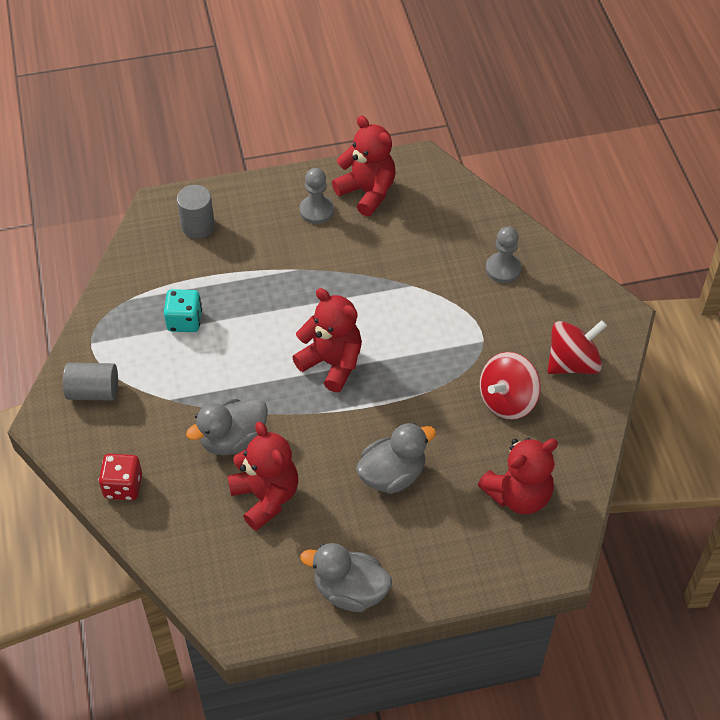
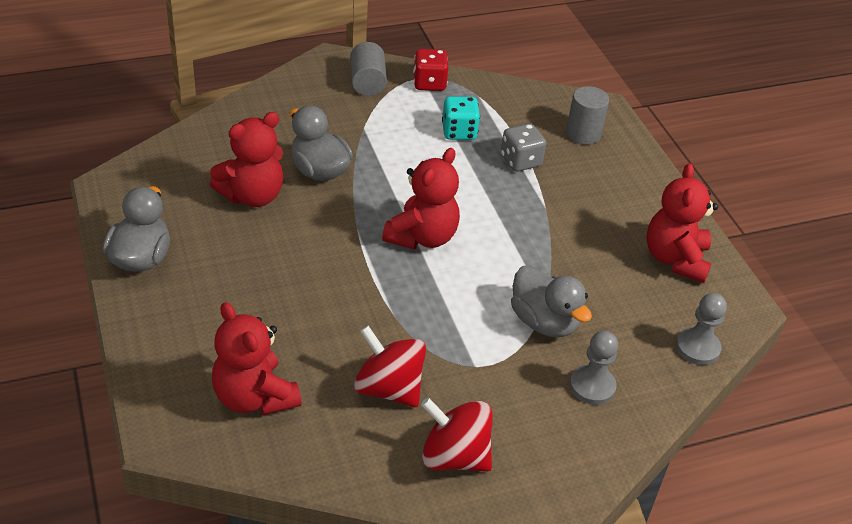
camera: 80 degrees right, 10 degrees down
(123, 486) = (264, 107): red dice -> red dice (429, 83)
(233, 278) = (520, 161): none -> grey dice
(316, 211) = (633, 218): grey pawn -> grey pawn (697, 347)
(367, 192) = (675, 259): red teddy bear -> red teddy bear turned 150 degrees clockwise
(392, 475) = (280, 287): grey duck -> grey duck (544, 322)
(572, 363) = (454, 456): red spinning top -> red spinning top turned 150 degrees clockwise

